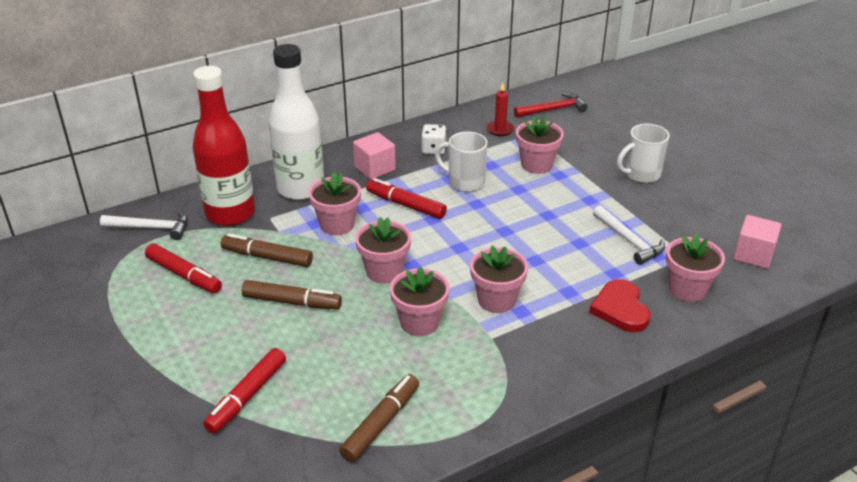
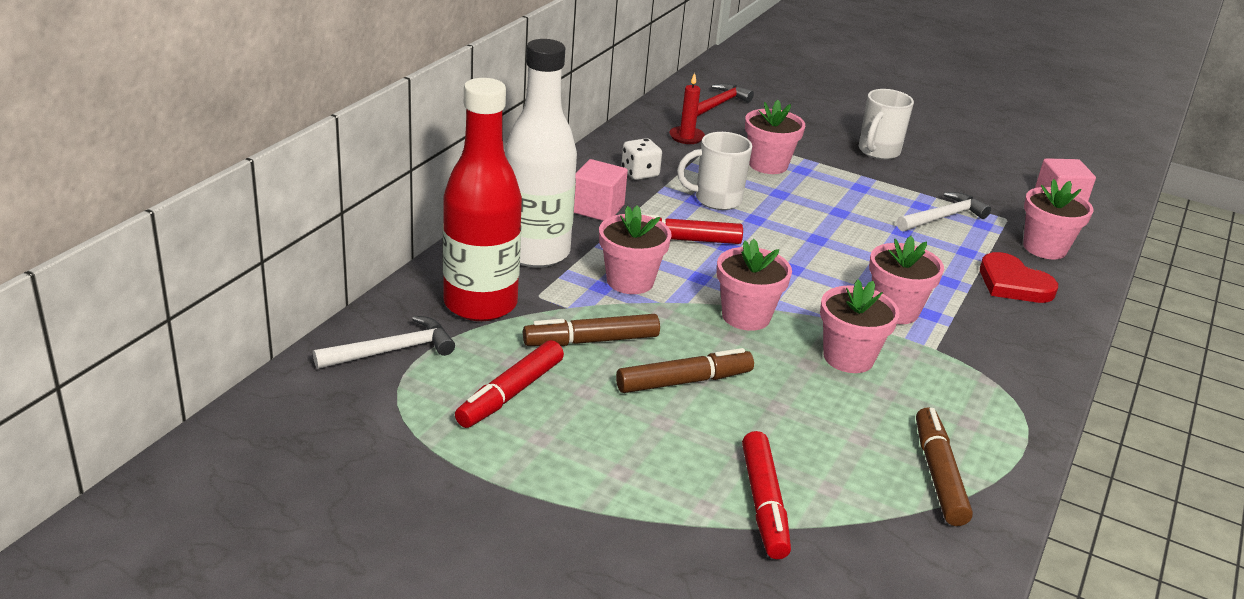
camera: 35 degrees left, 5 degrees down
(184, 275) = (510, 394): red marker -> red marker turned 120 degrees clockwise
(629, 241) = (943, 217): white hammer -> white hammer turned 60 degrees counterclockwise

